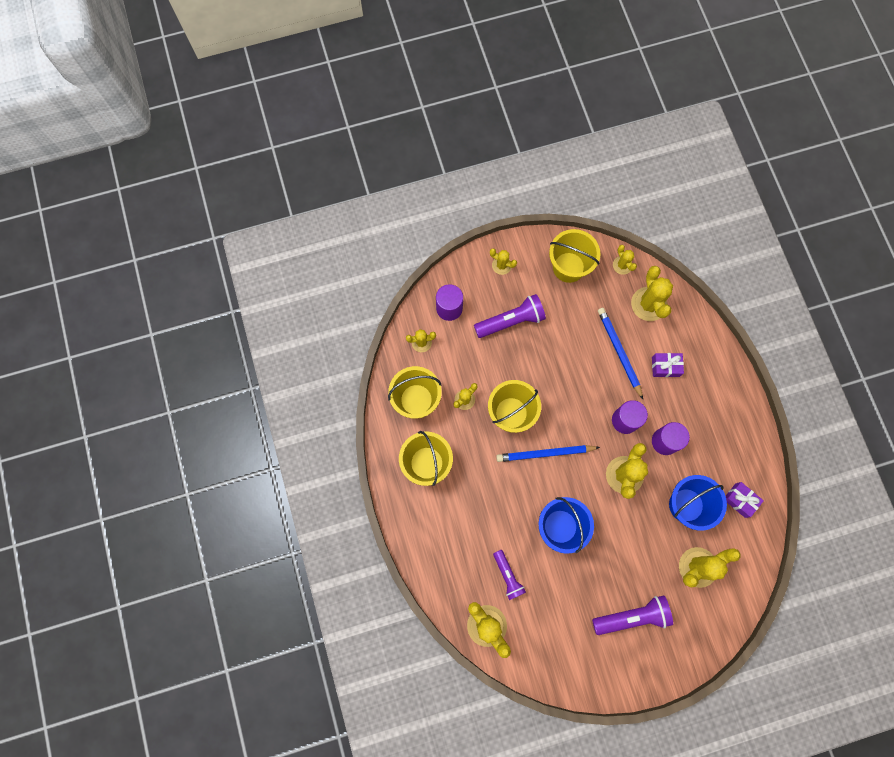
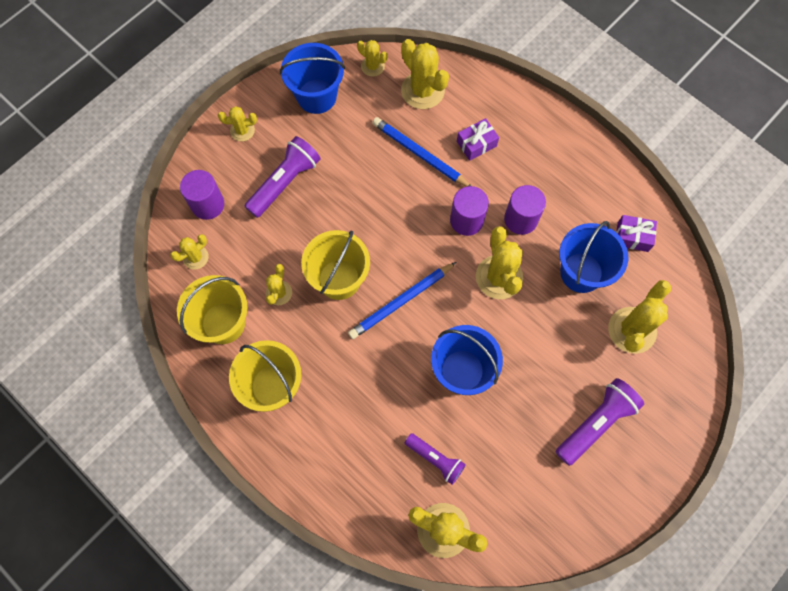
camera: 30 degrees left, 5 degrees down
(568, 267) = (317, 96): yellow bucket -> blue bucket

